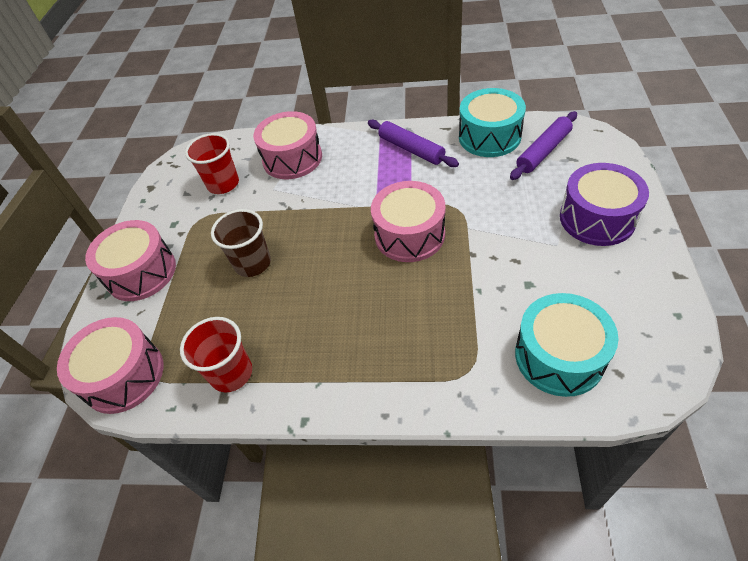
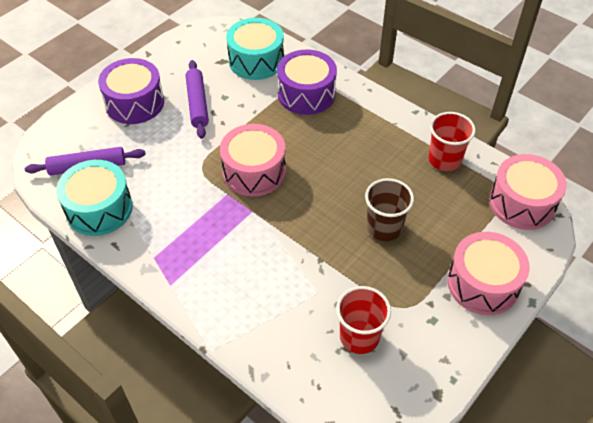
camera: 150 degrees left, 0 degrees up
(292, 158) = (272, 318): pink drum -> none
(411, 149) = (167, 244): purple rolling pin -> purple rolling pin (197, 103)
(450, 351) = (306, 94): none -> purple drum

